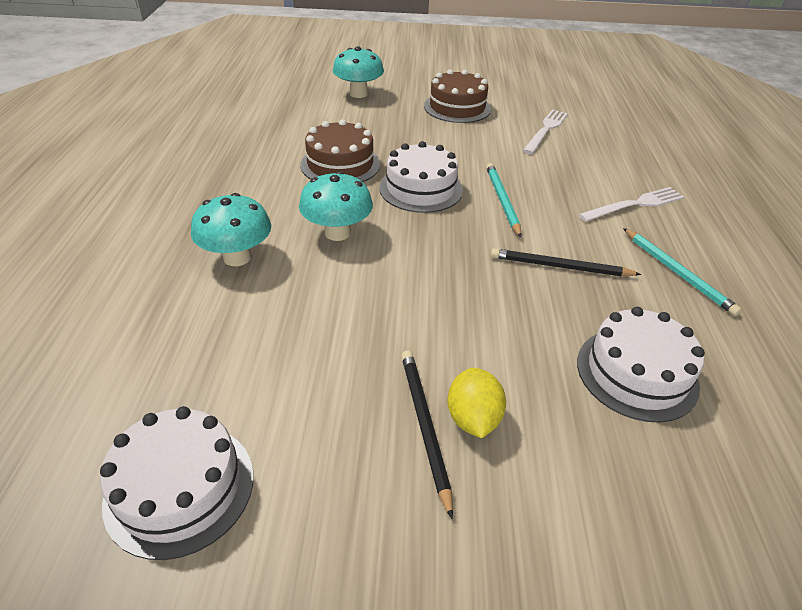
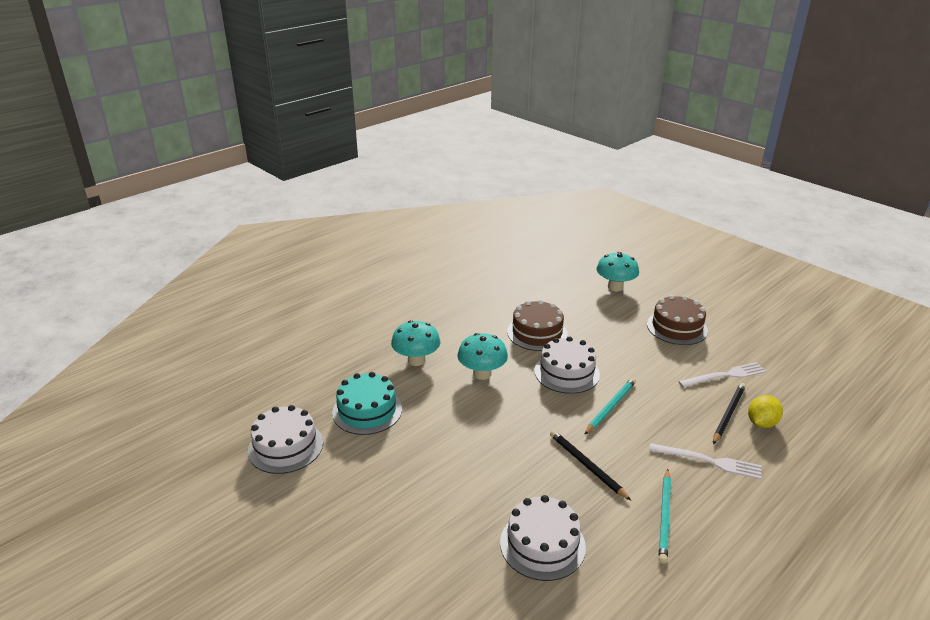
camera: 45 degrees right, 10 degrees down
(248, 355) = (367, 410): none -> turquoise cake
(424, 426) = (401, 490): black pencil -> black pencil (728, 414)
(473, 418) = (427, 503): yellow lemon -> yellow lemon (761, 423)

